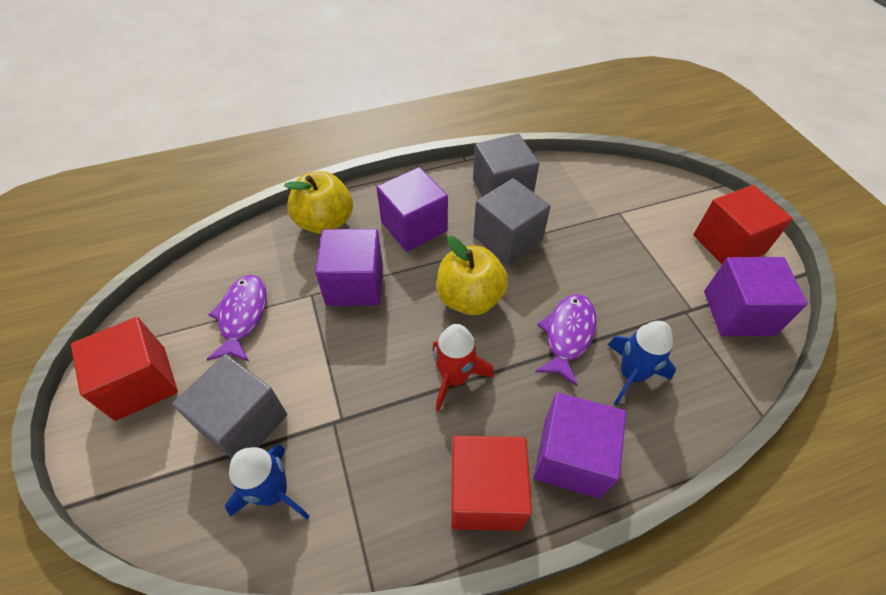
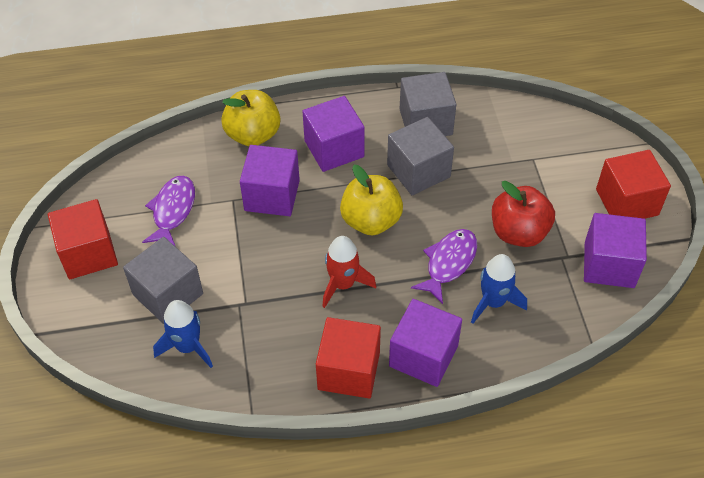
camera: 10 degrees right, 0 degrees up
(631, 290) = (518, 232): none -> red apple

